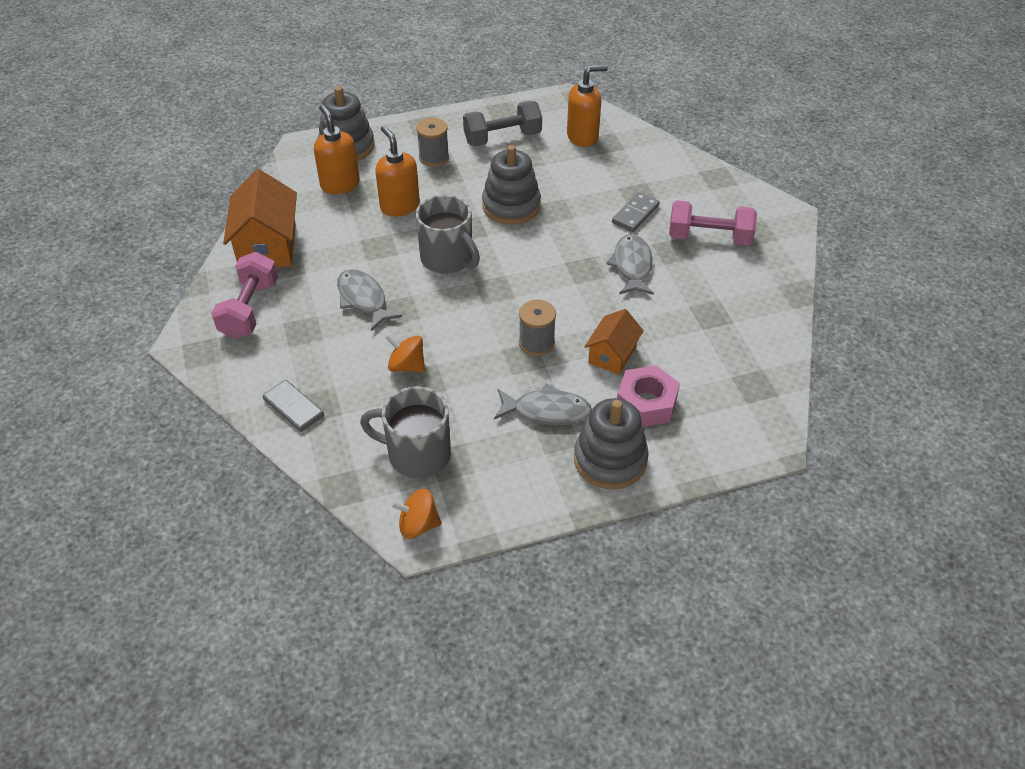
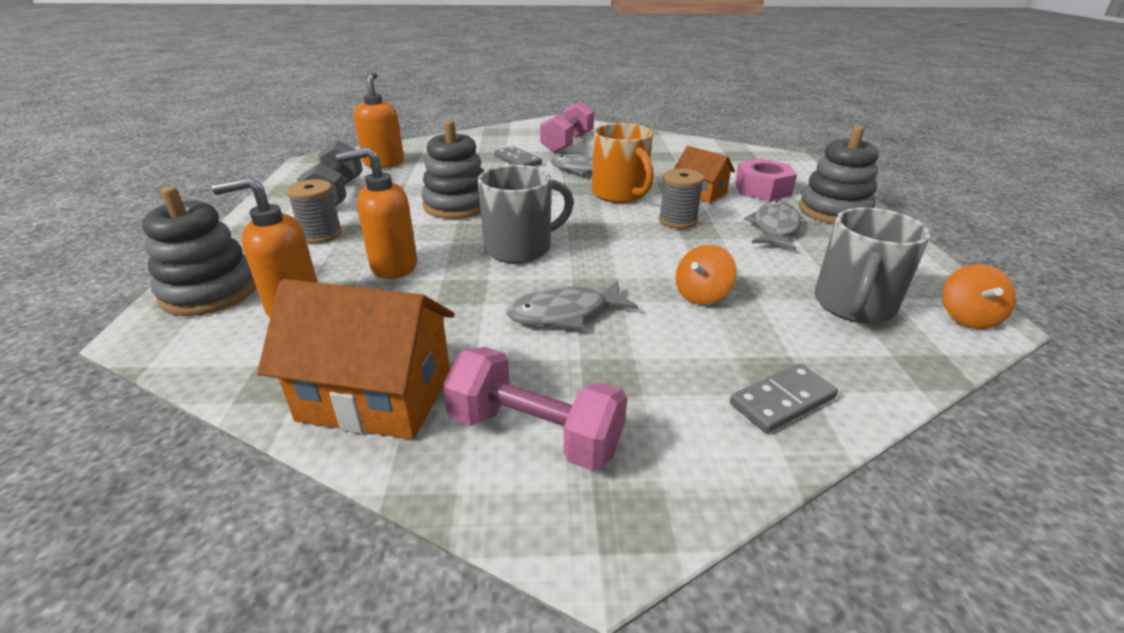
camera: 75 degrees left, 15 degrees down
(581, 298) = (620, 194): none -> orange mug

